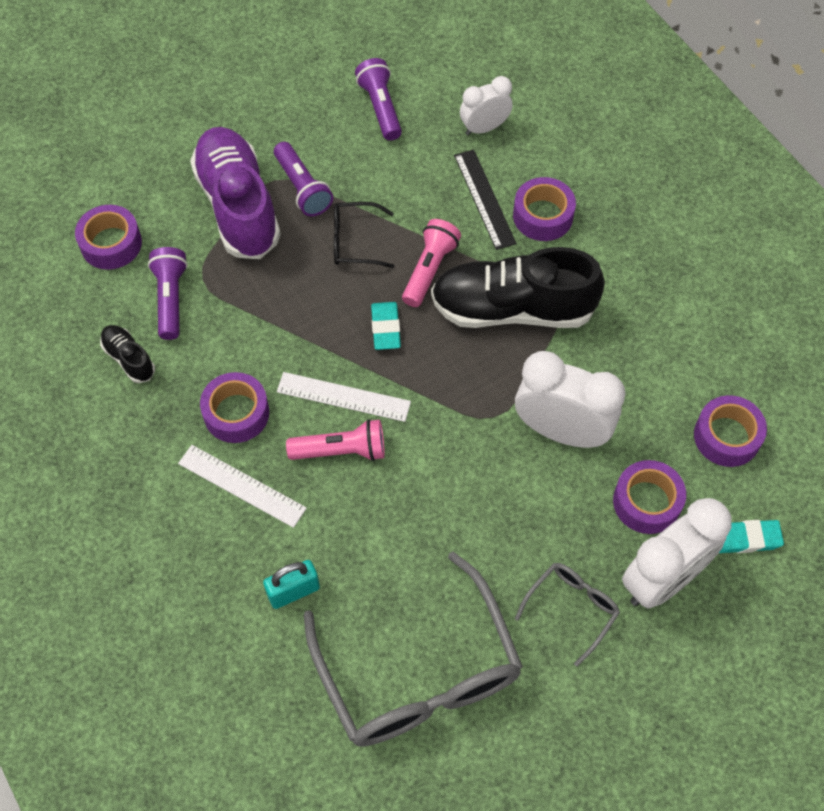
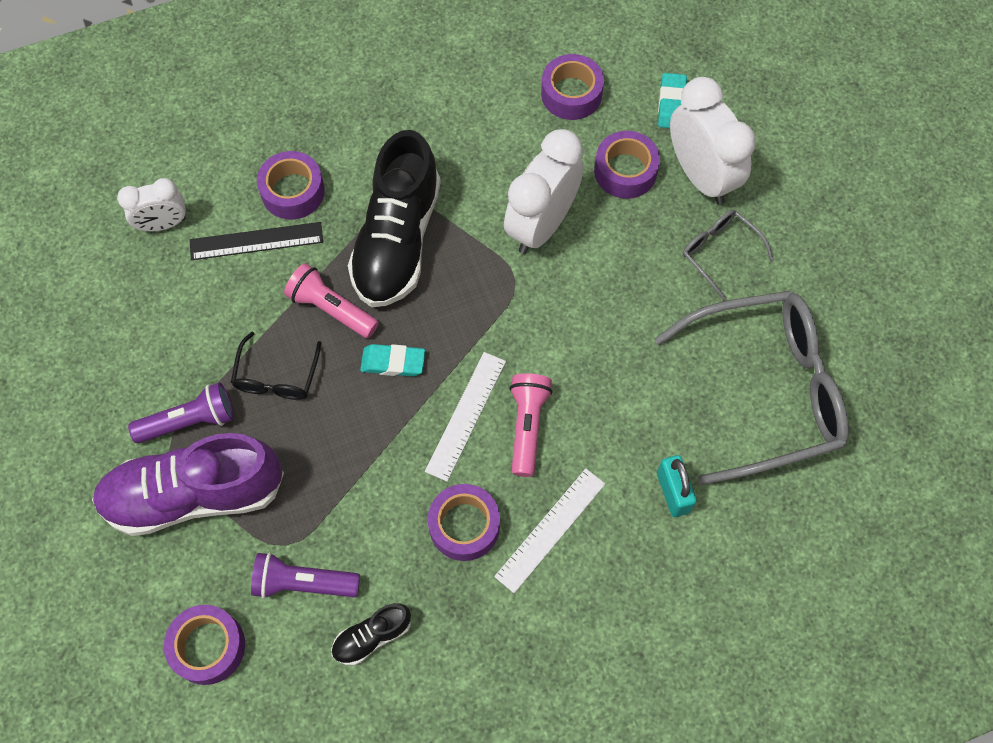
camera: 80 degrees left, 5 degrees up
(380, 107) = (101, 323): purple flashlight -> none
(484, 128) = (163, 224): white clock -> white clock turned 90 degrees counterclockwise

